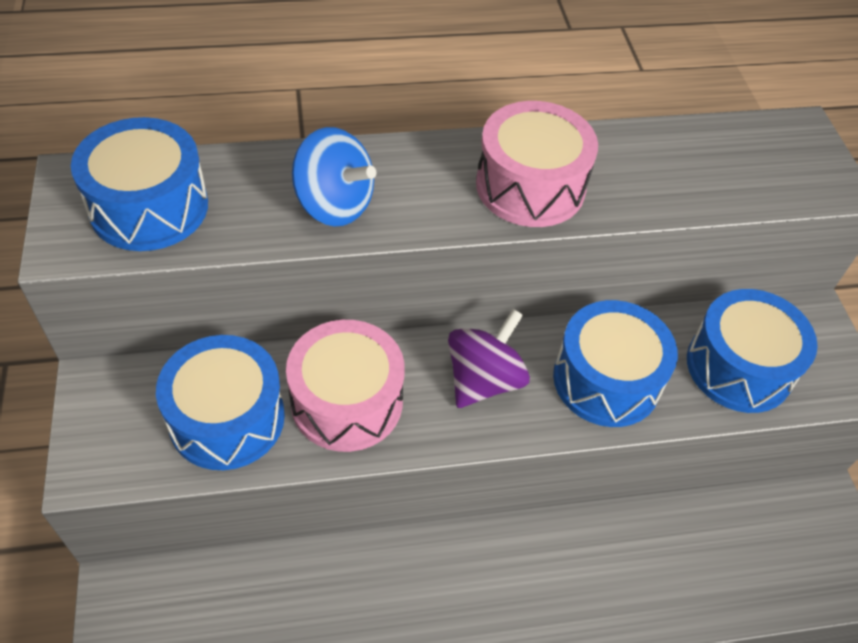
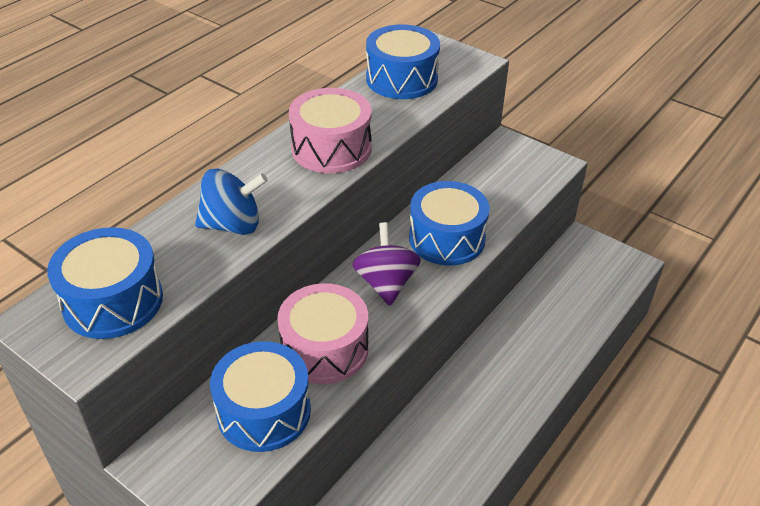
camera: 40 degrees left, 10 degrees down
(739, 367) = (500, 189): blue drum -> blue drum (401, 79)

